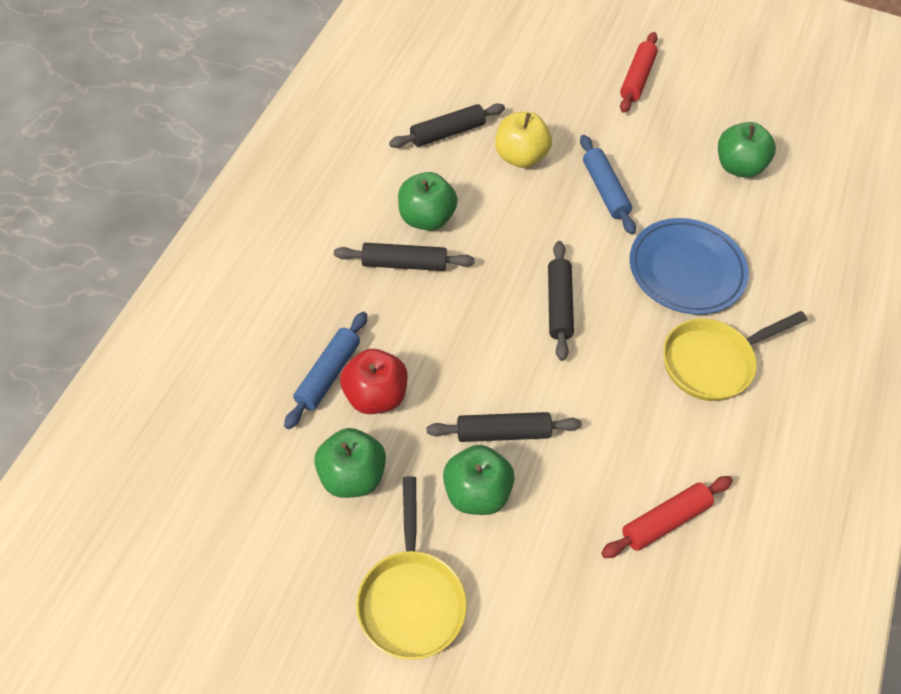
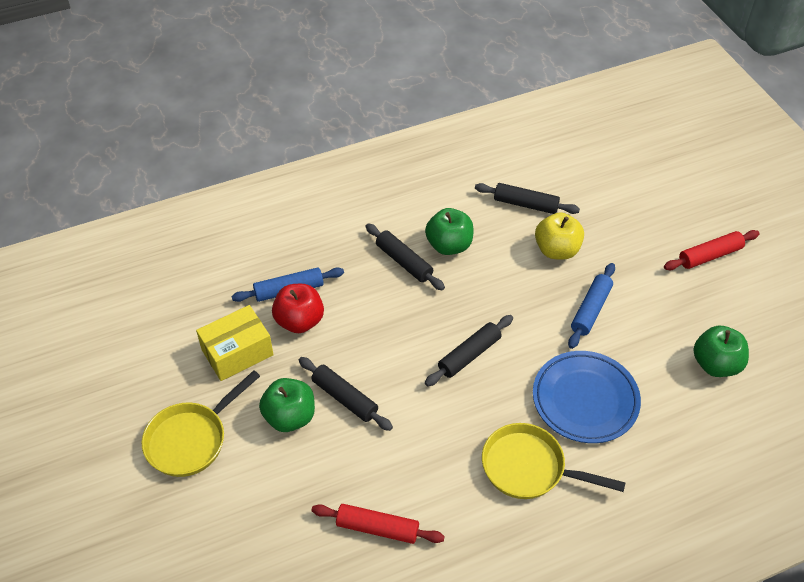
camera: 50 degrees right, 5 degrees down
(351, 476) = (237, 352): green apple -> yellow box

